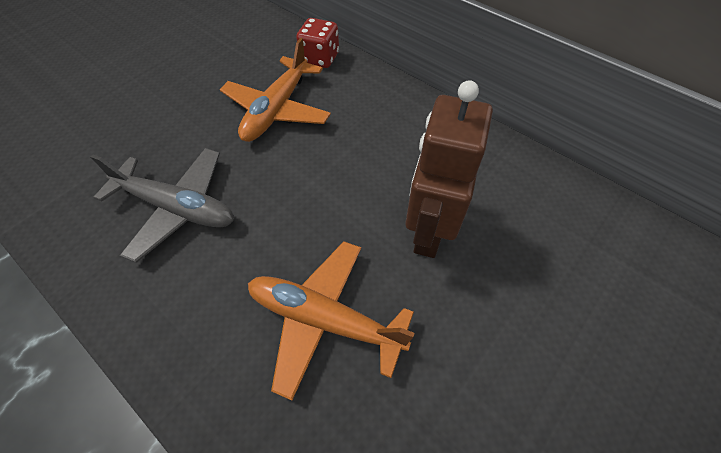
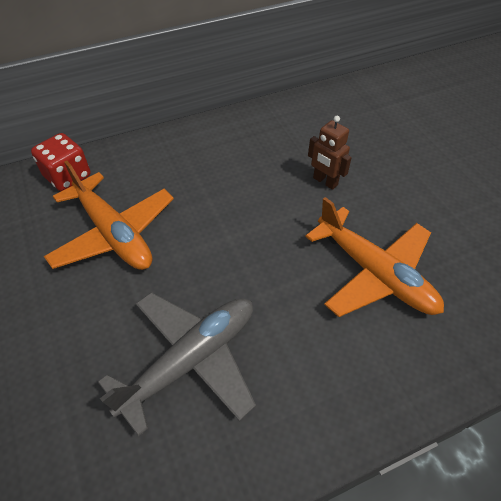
camera: 65 degrees left, 5 degrees down
(324, 319) = (375, 274): orange plane -> orange plane turned 90 degrees counterclockwise
(428, 232) = (325, 181): brown robot -> brown robot, size x0.51

